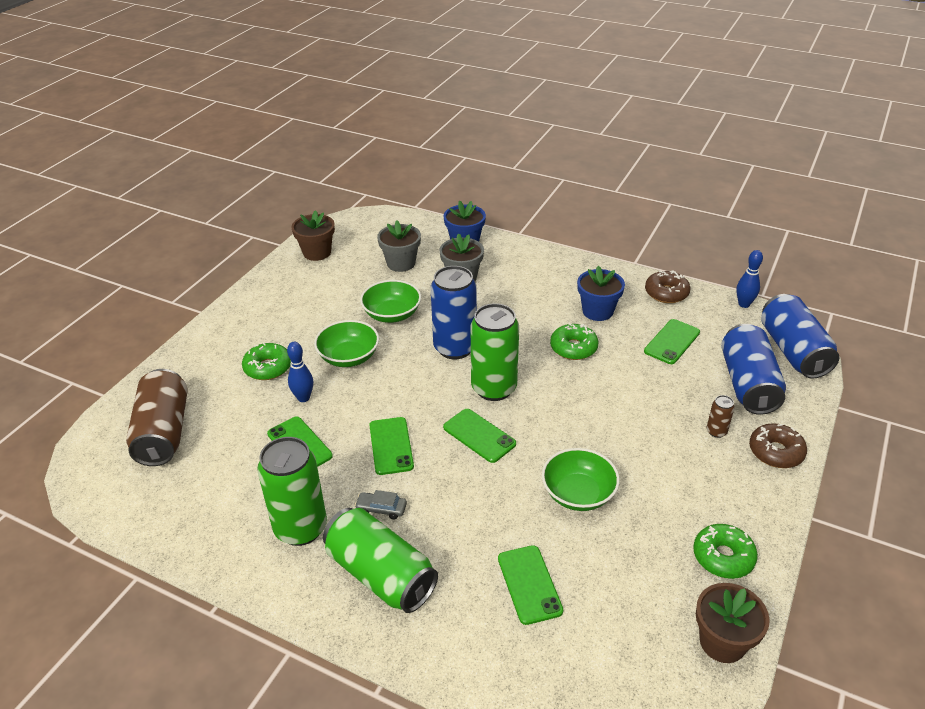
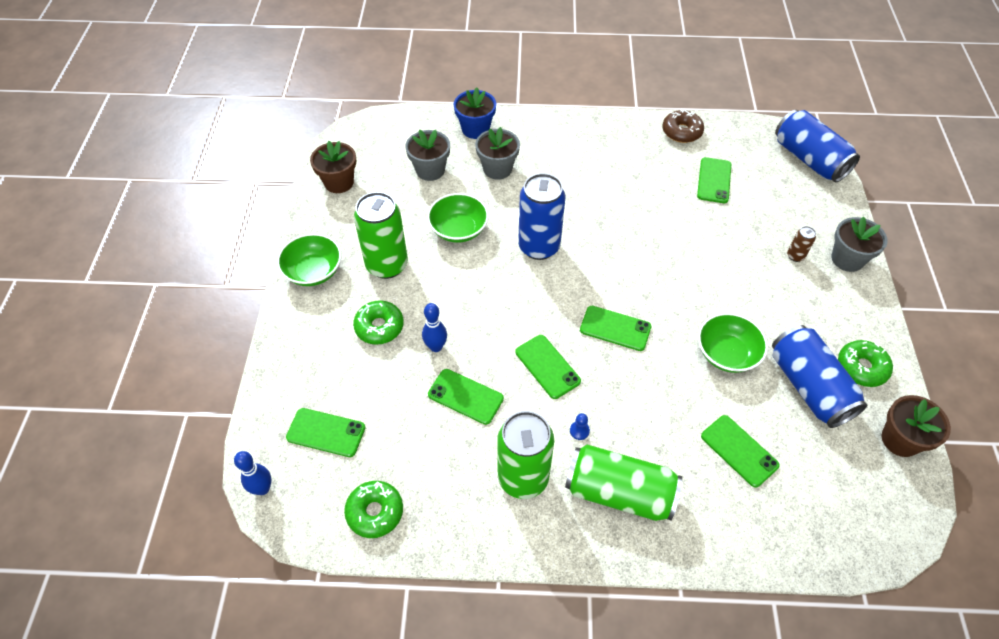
camera: 25 degrees left, 15 degrees up
(163, 432) = (326, 432): brown can -> green phone
(349, 357) = (449, 289): green bowl -> green bowl (313, 271)
(381, 509) = (579, 431): grey car -> blue pawn
(494, 388) = (598, 277): green can -> green can (387, 265)
(573, 348) = (639, 213): green donut -> green donut (375, 512)
(597, 311) = (637, 168): blue flower pot -> none
(744, 304) = (748, 124): blue bowling pin -> blue bowling pin (263, 488)
(748, 384) = (793, 202): blue can -> blue can (809, 386)
(776, 452) = (847, 259): brown donut -> grey flower pot

